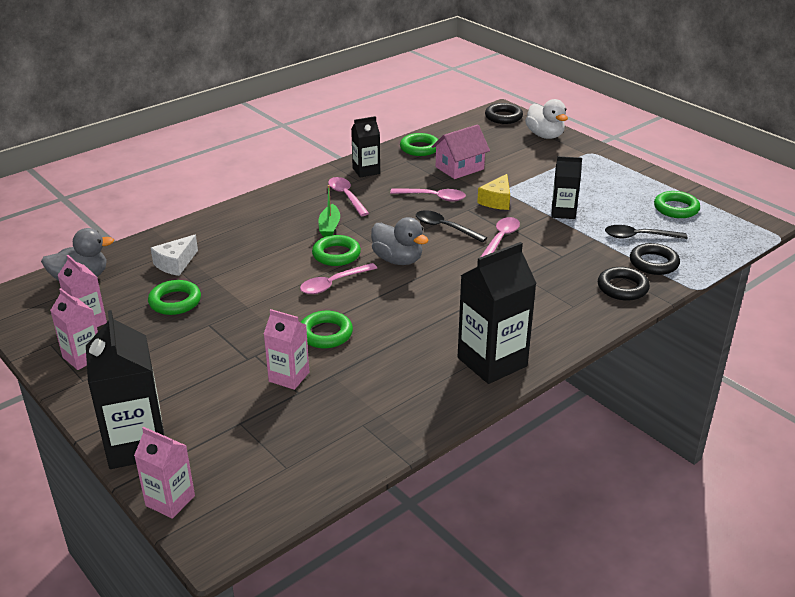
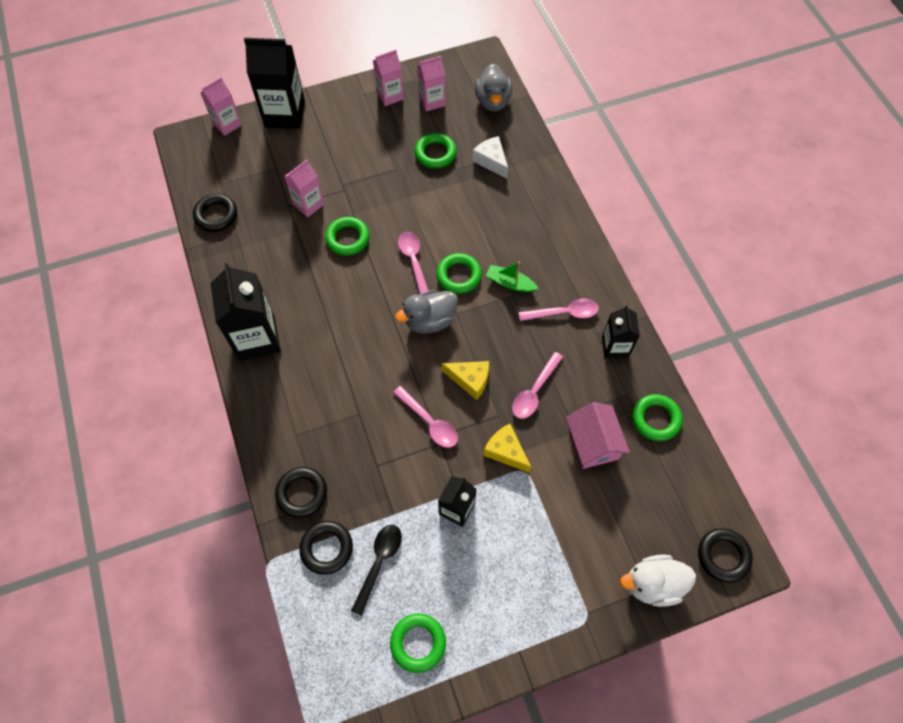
camera: 110 degrees right, 30 degrees up
(342, 453) = (216, 215): none -> black ring
(445, 228) = (470, 380): black spoon -> yellow cheese

